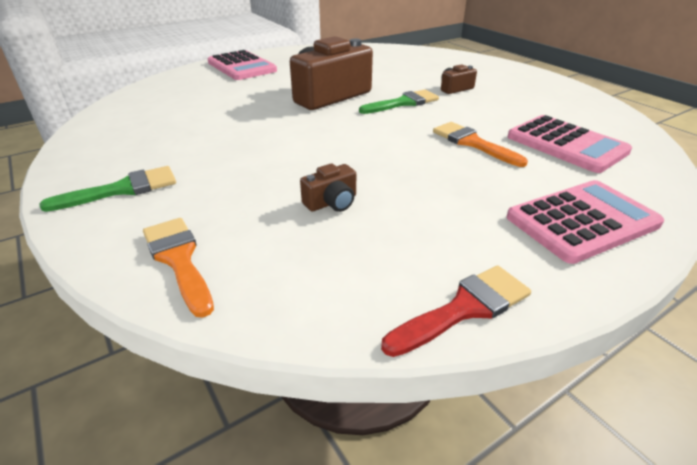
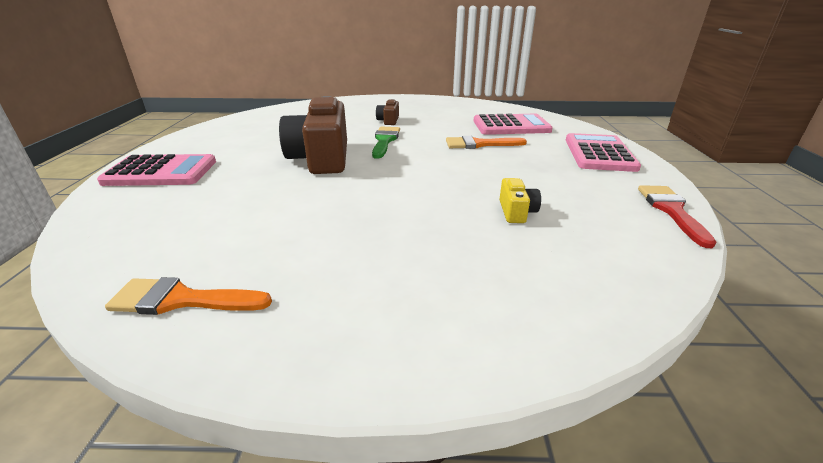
camera: 55 degrees left, 5 degrees down
(122, 189) = (377, 316): green brush -> none
(179, 259) = (557, 306): orange brush -> orange brush (182, 300)
(332, 202) = (516, 212): brown camera -> yellow camera

